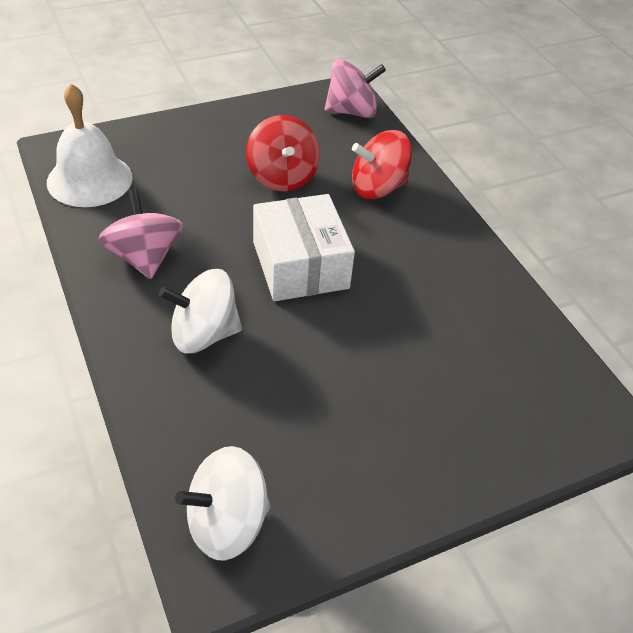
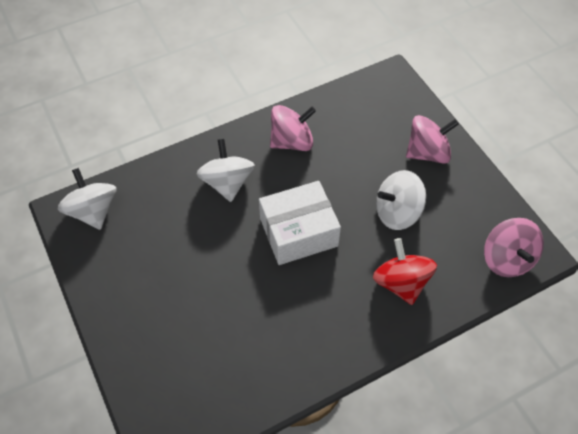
camera: 90 degrees right, 10 degrees up
(89, 179) = (363, 99): white bell -> none
(198, 140) = (427, 153): none -> pink spinning top
(282, 177) = (397, 212): red spinning top -> white spinning top

